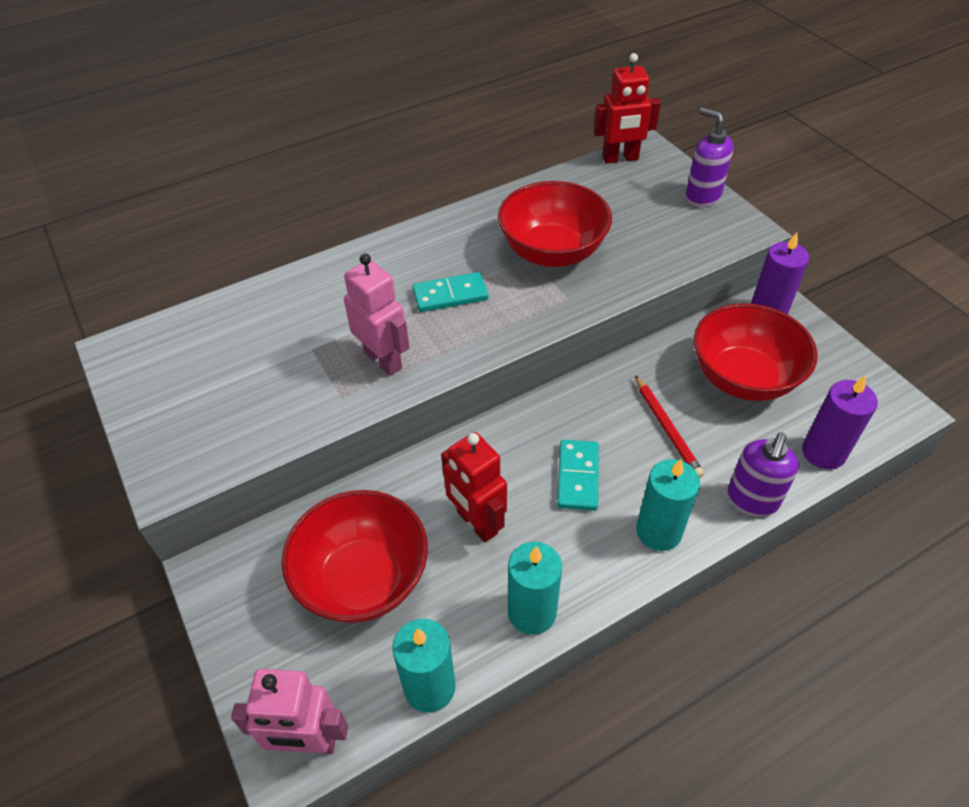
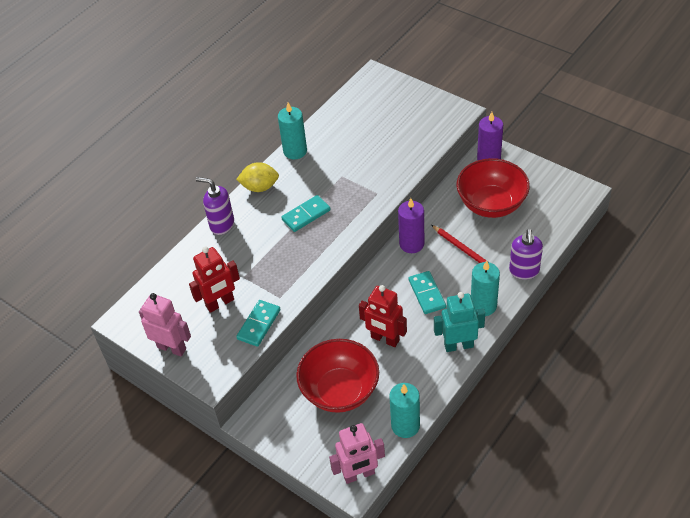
camera: 20 degrees left, 0 degrees up
(286, 426) = (259, 324): none -> turquoise domino
(383, 360) = (290, 268): pink robot -> pink robot (172, 348)
(411, 238) = (260, 187): none -> yellow lemon
(532, 612) = (438, 371): turquoise candle -> turquoise candle (295, 151)
(552, 252) = (352, 166): red bowl -> none
(587, 582) = (458, 345): none -> turquoise robot
(620, 159) = (360, 88): red robot -> red robot (220, 303)
(702, 196) = (423, 99): purple soap dispenser -> purple soap dispenser (221, 224)
(823, 452) = (550, 231): purple candle -> purple candle (411, 244)

